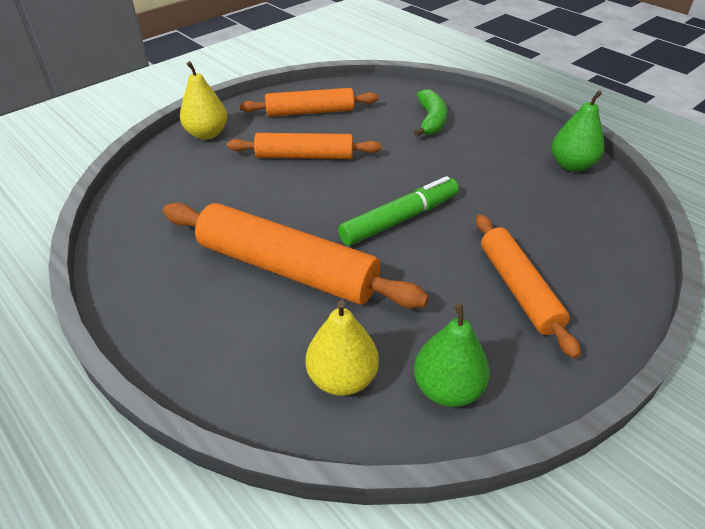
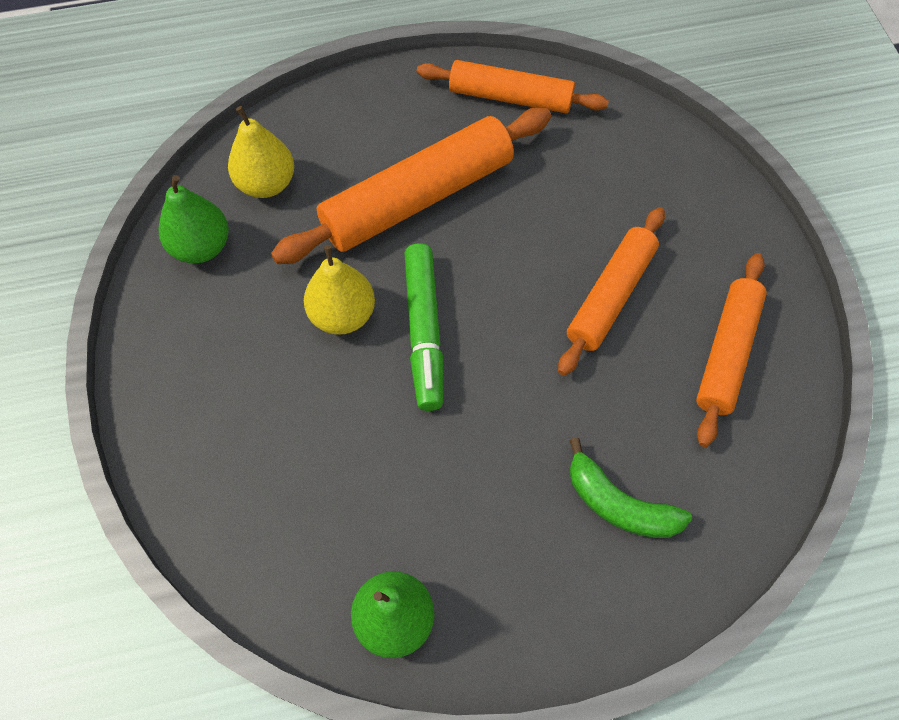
camera: 120 degrees right, 20 degrees up
(207, 134) = (723, 213): yellow pear -> yellow pear (342, 315)
(519, 289) = (250, 376): orange rolling pin -> orange rolling pin (510, 97)

